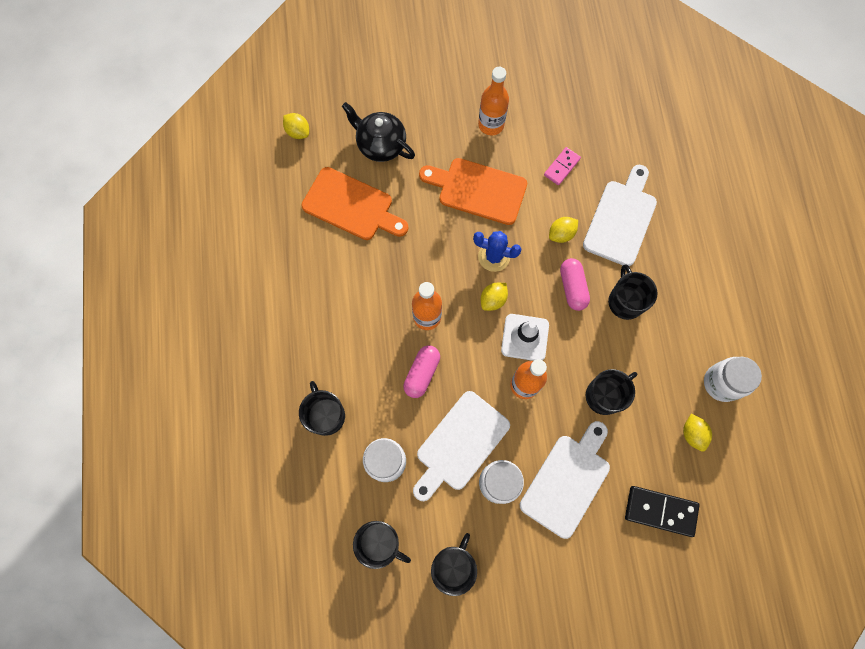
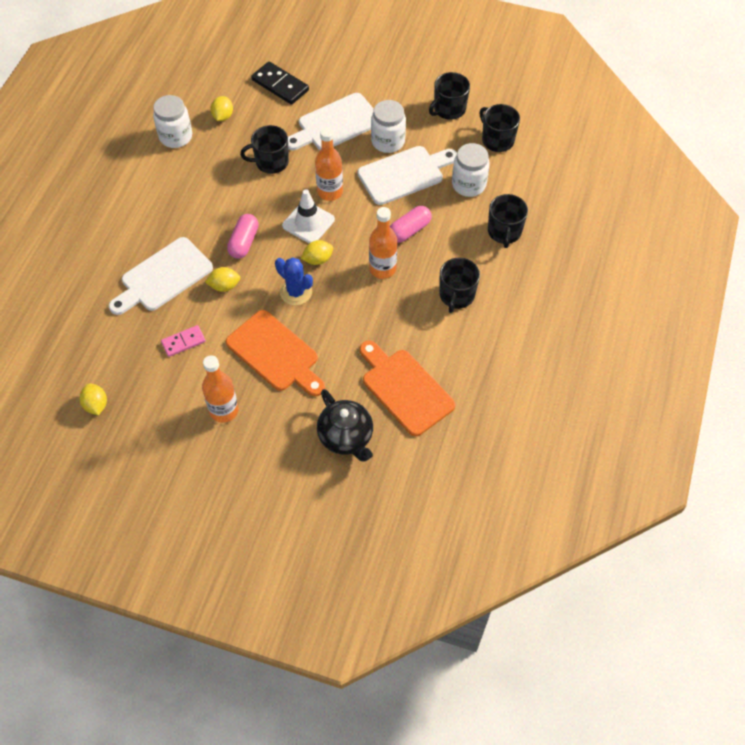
camera: 155 degrees left, 15 degrees down
(298, 132) = (426, 487): yellow lemon -> yellow lemon (96, 405)
(625, 301) = (207, 216): black mug -> black mug (456, 295)

